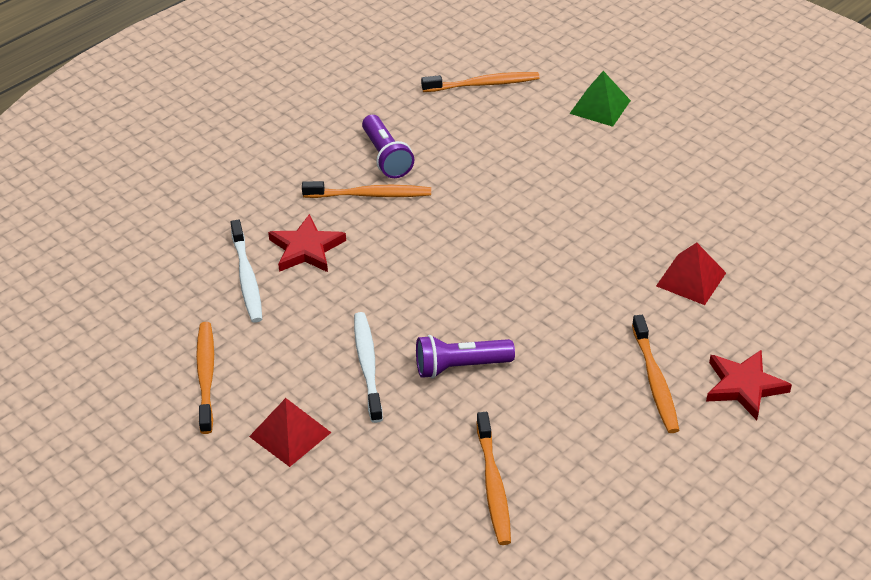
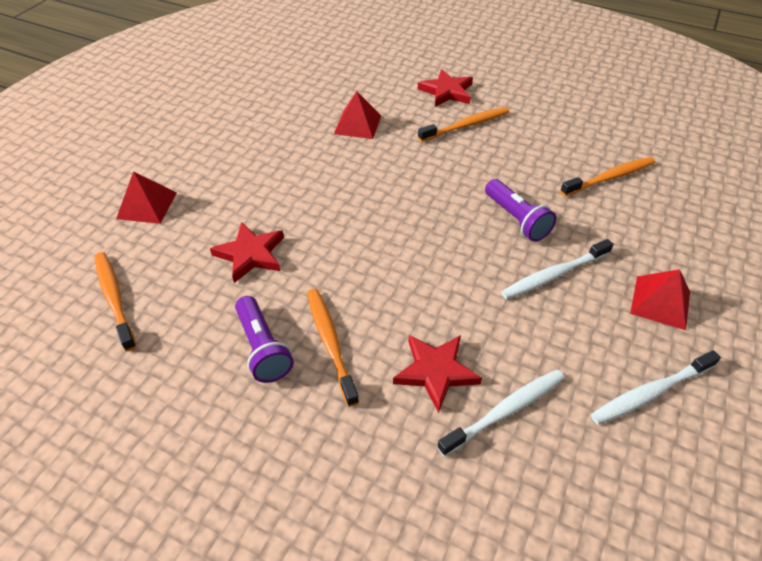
camera: 110 degrees left, 5 degrees up
(206, 376) = (651, 392): orange toothbrush -> white toothbrush
(386, 157) = (263, 348): purple flashlight -> purple flashlight turned 105 degrees clockwise
(500, 164) = (250, 254): none -> red star
(600, 107) = (147, 205): green pyramid -> red pyramid

